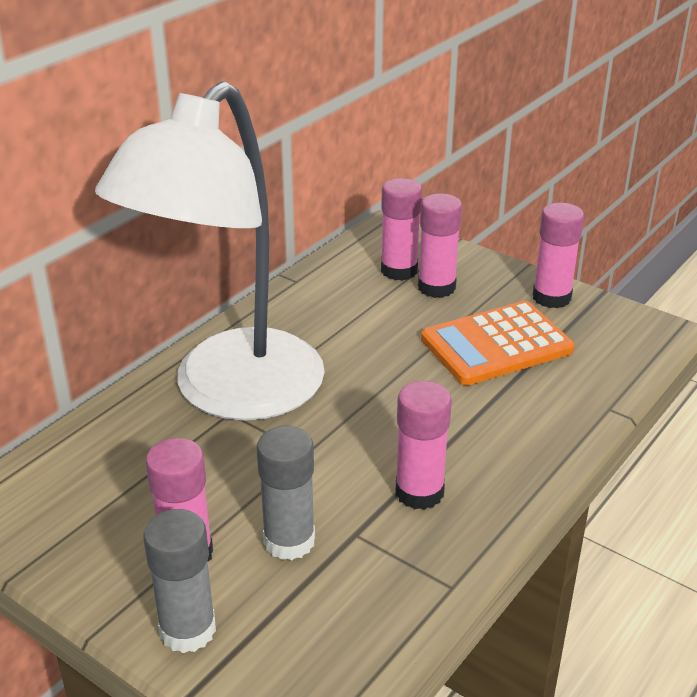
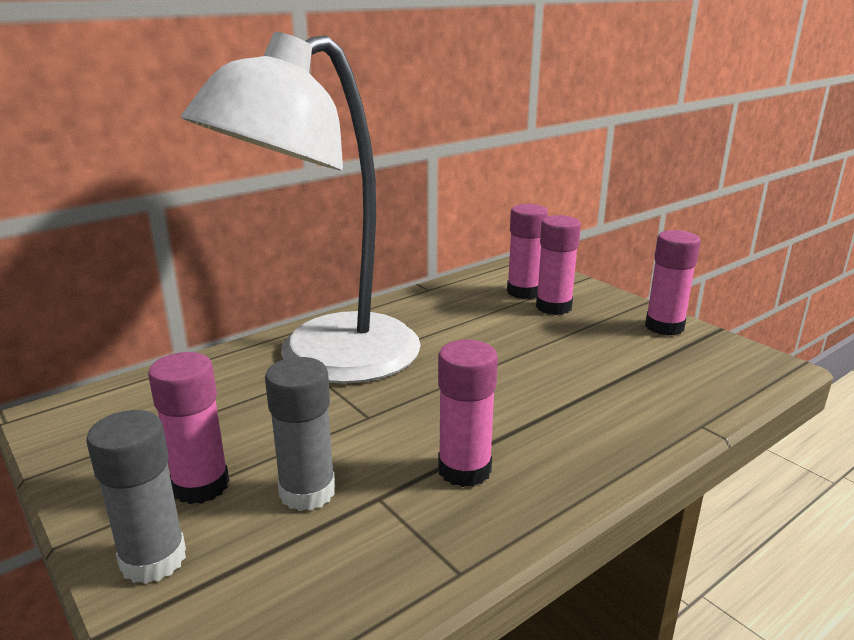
camera: 15 degrees right, 10 degrees down
(496, 345) = (596, 356): orange calculator -> none

